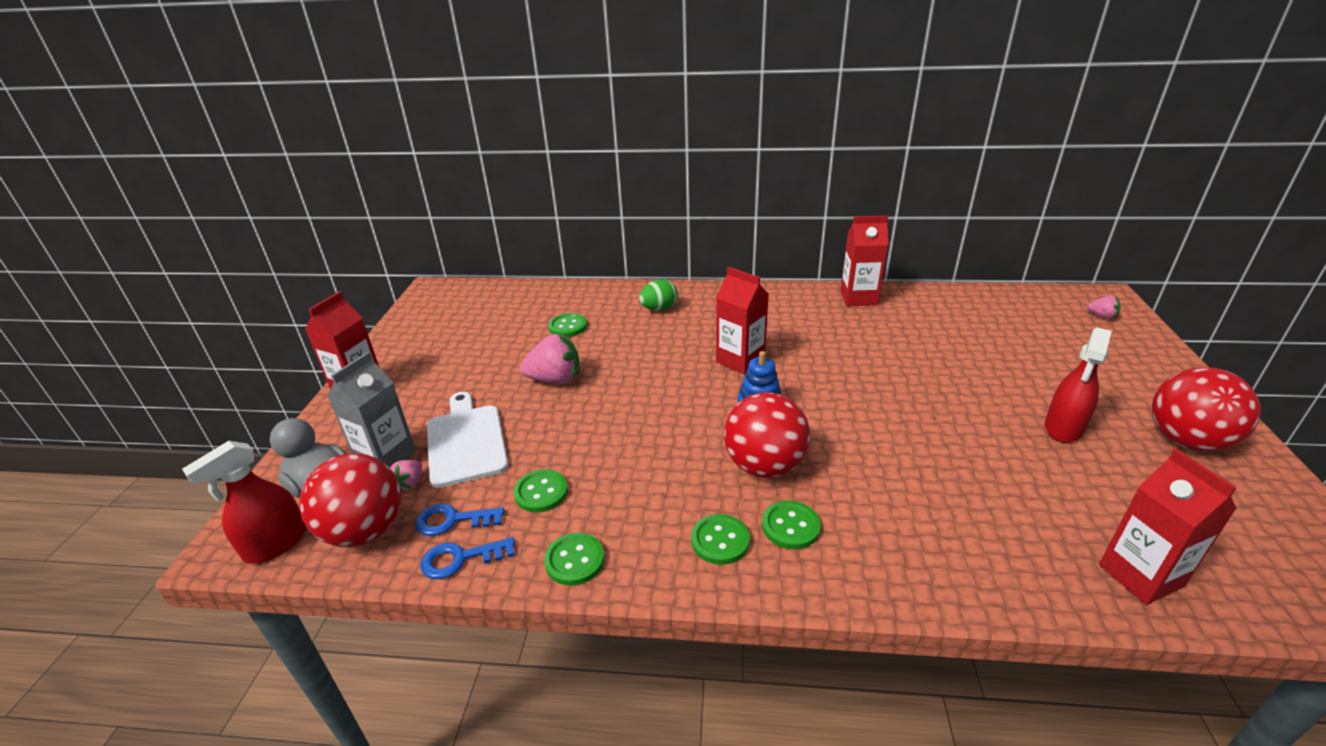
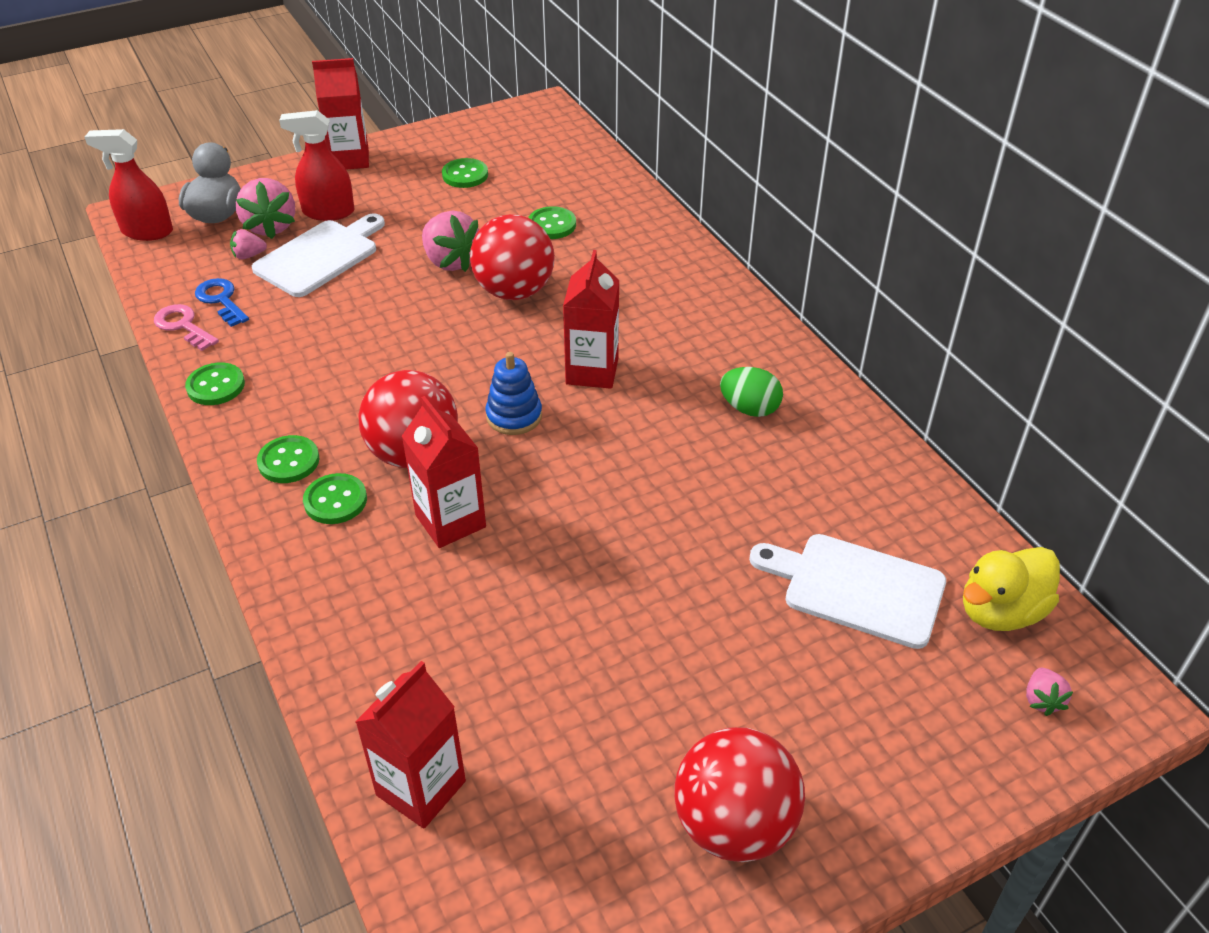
camera: 55 degrees right, 10 degrees up
(365, 530) = (184, 263): red ball -> red ball (514, 291)
(386, 457) = (270, 226): grey carton -> pink strawberry
(461, 559) = (183, 326): blue key -> pink key
(541, 492) = (283, 330): green button -> green button (465, 175)
(659, 309) = (648, 270): green egg -> green egg (749, 409)
(858, 298) = (838, 423): red carton -> red carton (450, 521)
(998, 337) = (857, 588): none -> white cutting board
(1033, 305) = (1000, 611): none -> yellow duck
(1063, 428) = (667, 689): red spray bottle -> red spray bottle (328, 212)

